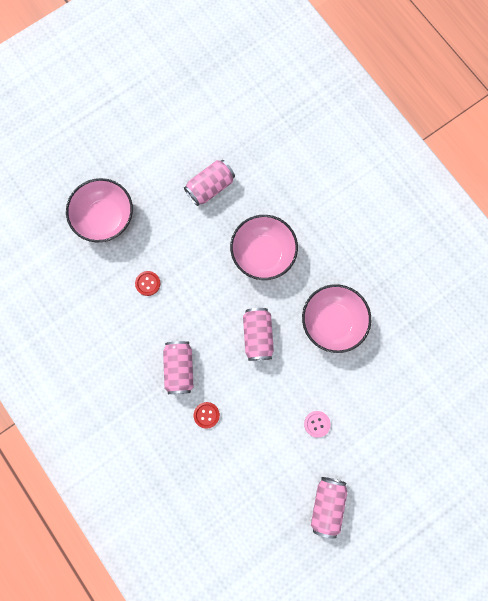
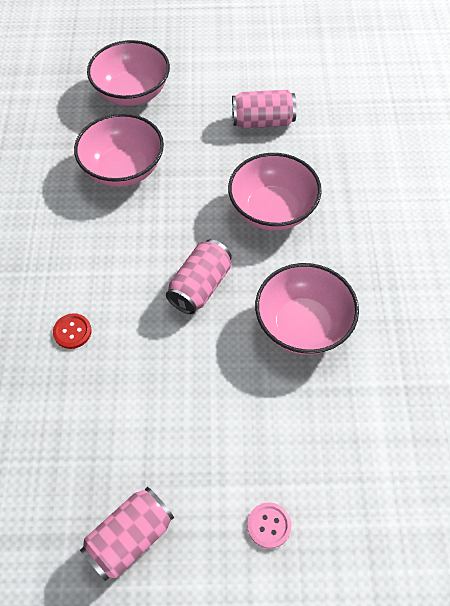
camera: 35 degrees right, 20 degrees down
(148, 283) = (123, 169): red button -> pink bowl
(179, 368) = (85, 266): pink can -> none
(317, 424) = (195, 428): pink button -> pink button (269, 525)

